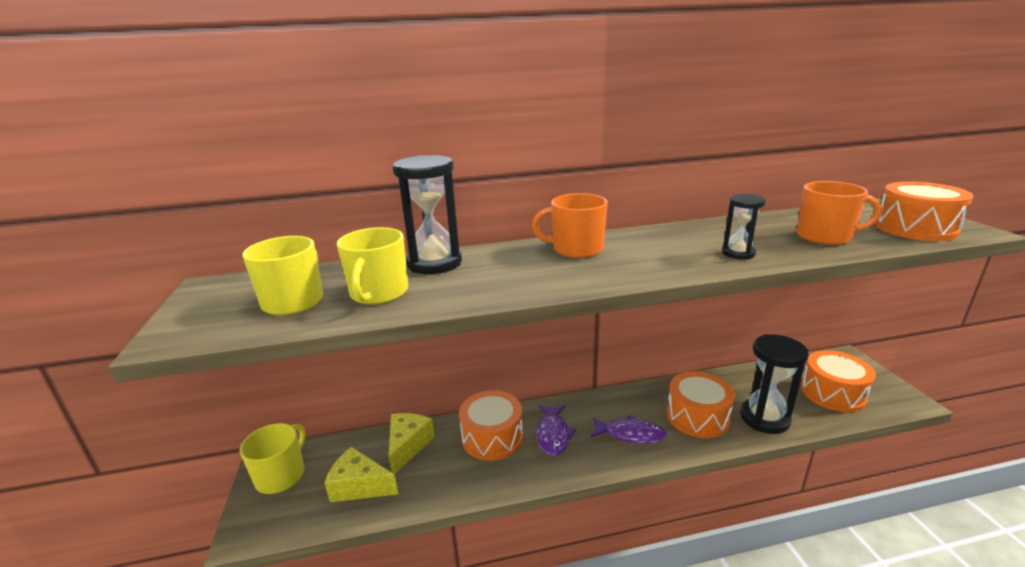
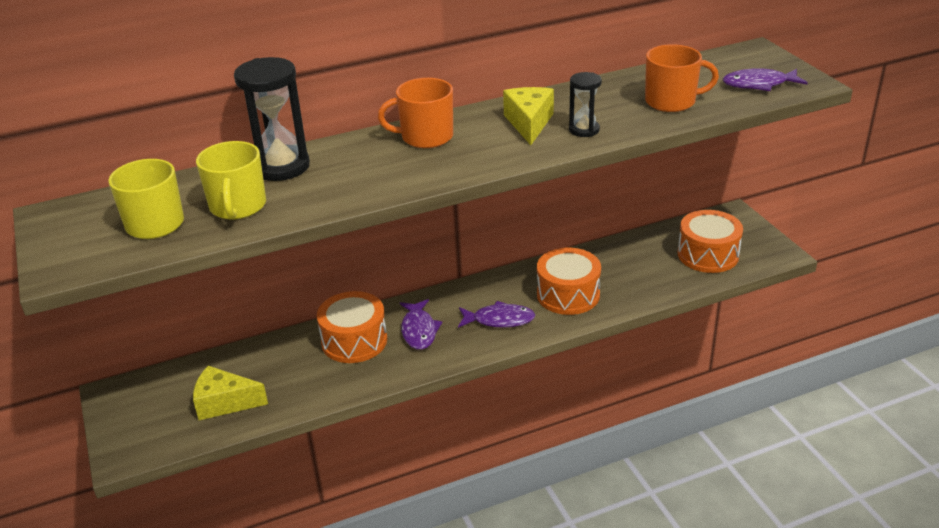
camera: 10 degrees left, 10 degrees up
(281, 475) = (134, 404): yellow mug -> none
(408, 446) = (264, 360): yellow cheese -> yellow cheese (529, 123)
(764, 418) = (635, 288): black hourglass -> none
(915, 228) = (759, 84): orange drum -> purple fish

